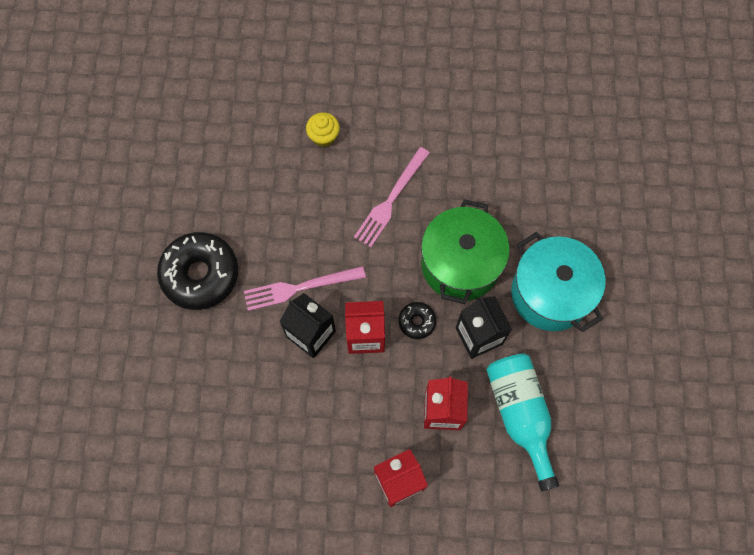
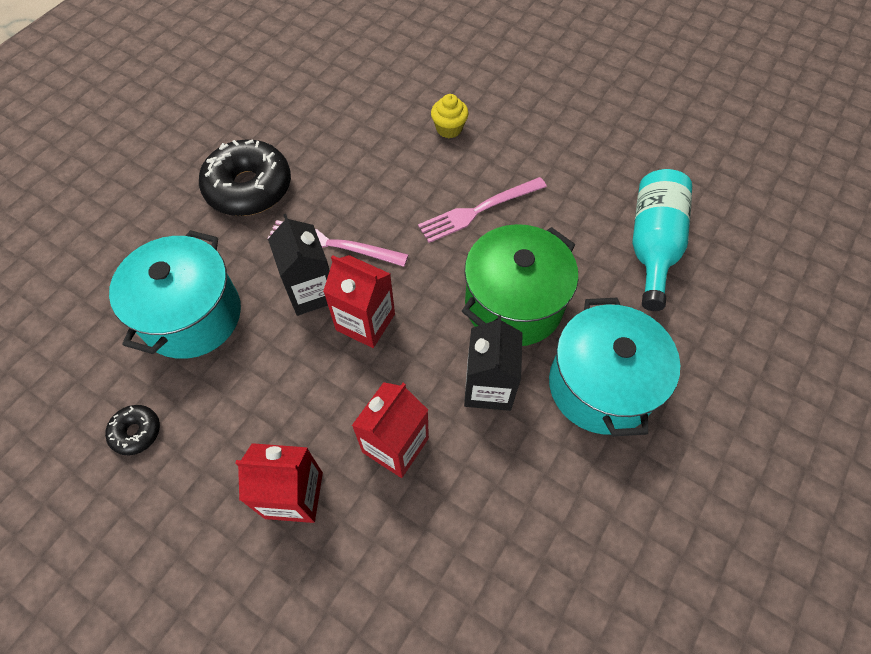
camera: 30 degrees right, 10 degrees down
(236, 401) = (192, 316): none -> turquoise pot
(417, 322) = (428, 337): black donut -> black donut (136, 432)
(520, 414) = (484, 501): turquoise bottle -> turquoise bottle (652, 245)

